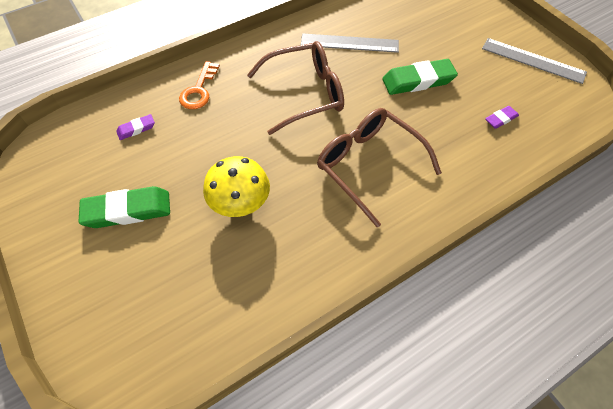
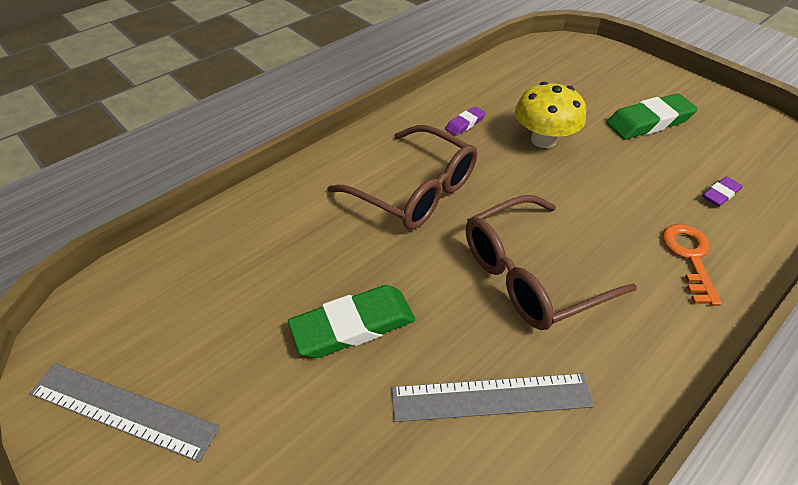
camera: 170 degrees right, 10 degrees down
(500, 119) = (229, 274): purple eraser -> purple eraser (465, 124)

